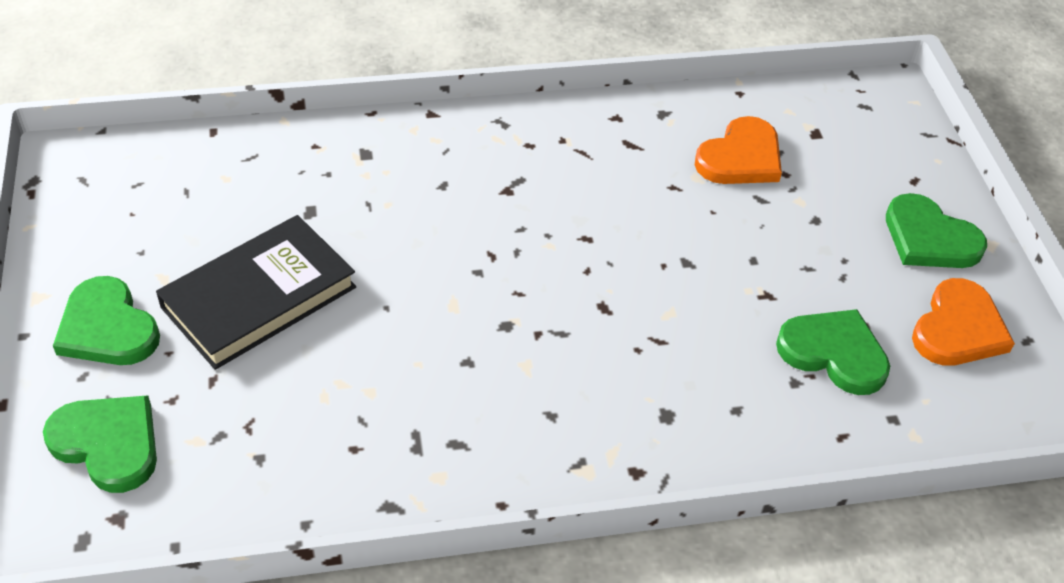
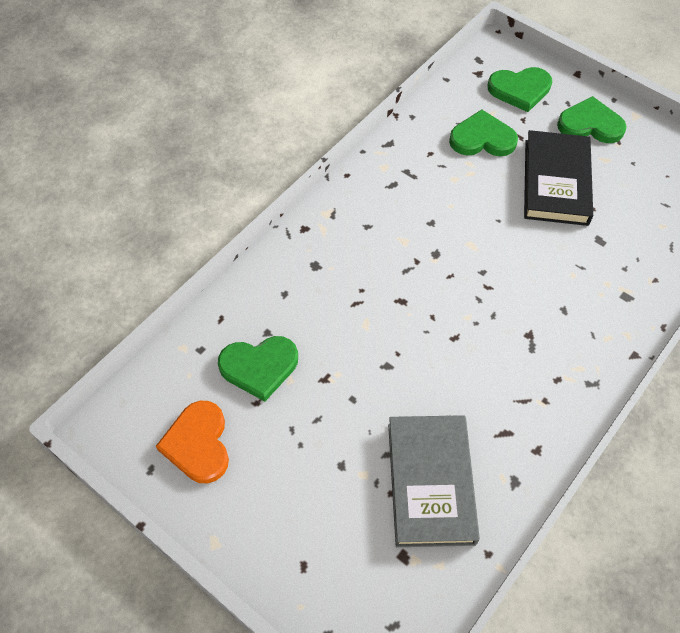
camera: 140 degrees right, 10 degrees up
(741, 157) = (431, 482): orange heart -> grey book
(929, 238) = (259, 511): green heart -> green heart (482, 138)

